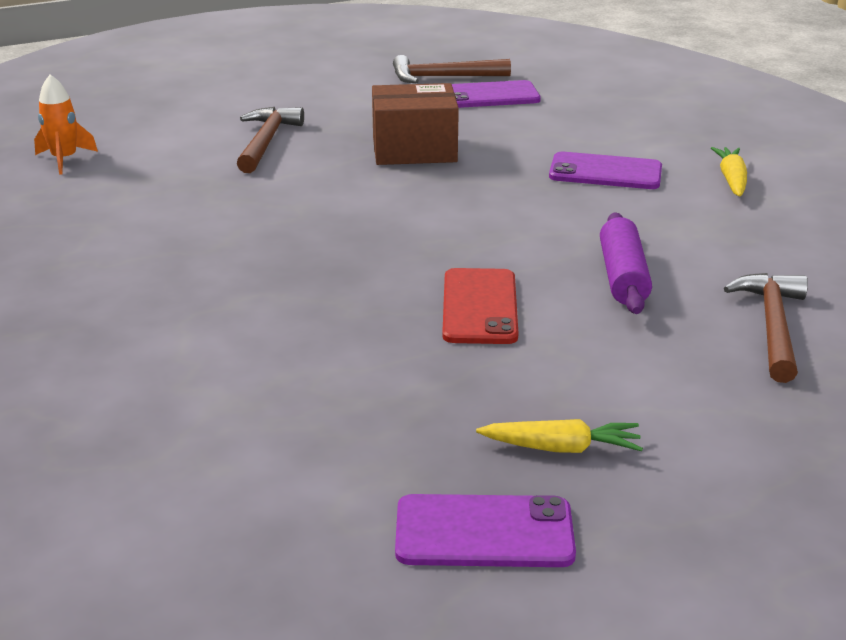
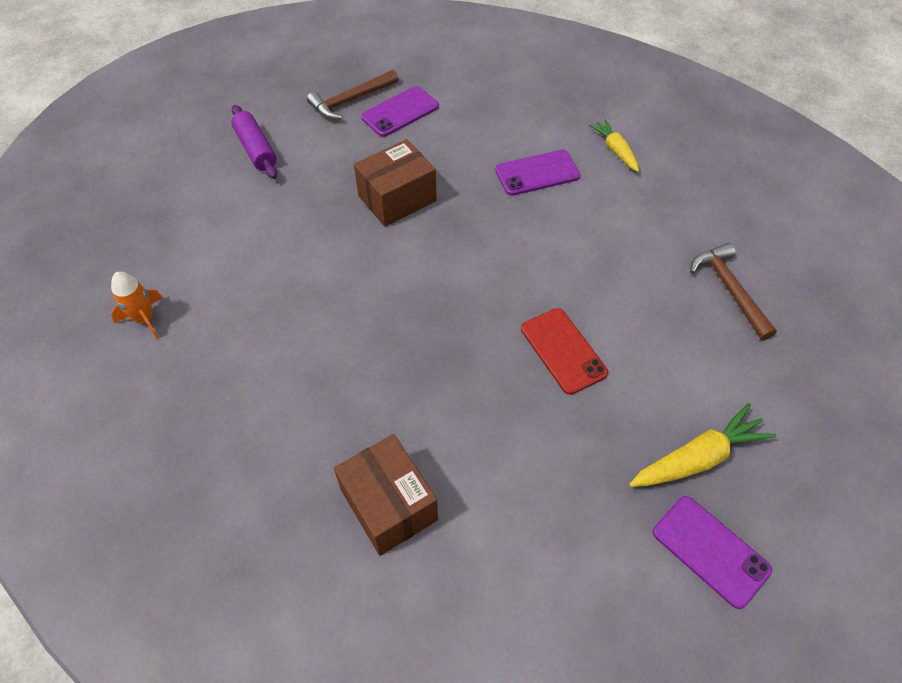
camera: 30 degrees left, 25 degrees up
(137, 351) = (388, 505): none -> brown box
(267, 142) = (284, 231): brown hammer -> none
(484, 532) = (710, 551): purple phone -> purple phone turned 75 degrees clockwise
(562, 448) = (698, 457): yellow carrot -> yellow carrot, size x1.55
(623, 277) = (622, 280): purple rolling pin -> purple rolling pin (256, 149)

